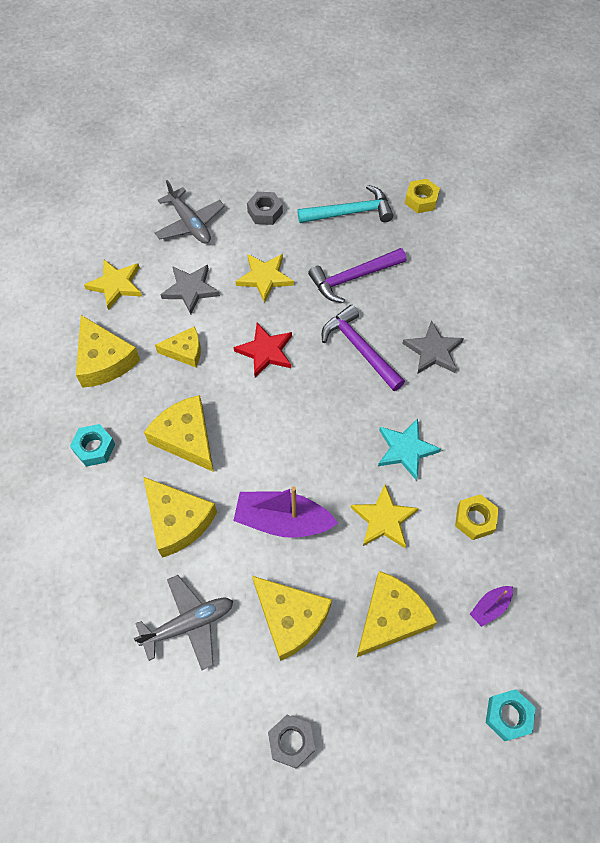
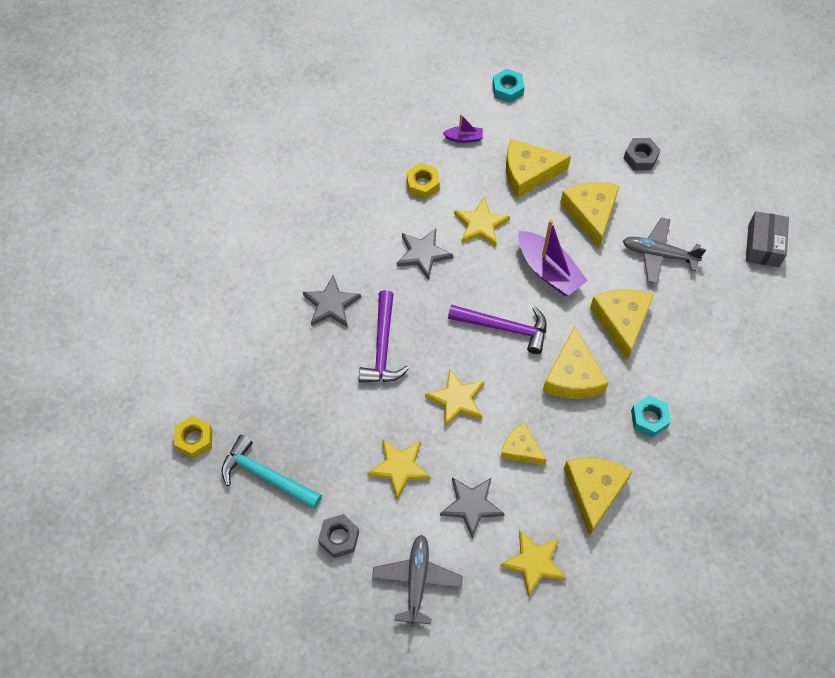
camera: 140 degrees left, 0 degrees up
(82, 727) = (763, 245): none -> grey box
(265, 351) = (457, 399): red star -> yellow star
(353, 278) = (328, 410): purple hammer -> purple hammer (504, 327)
(406, 449) = (423, 254): turquoise star -> grey star

